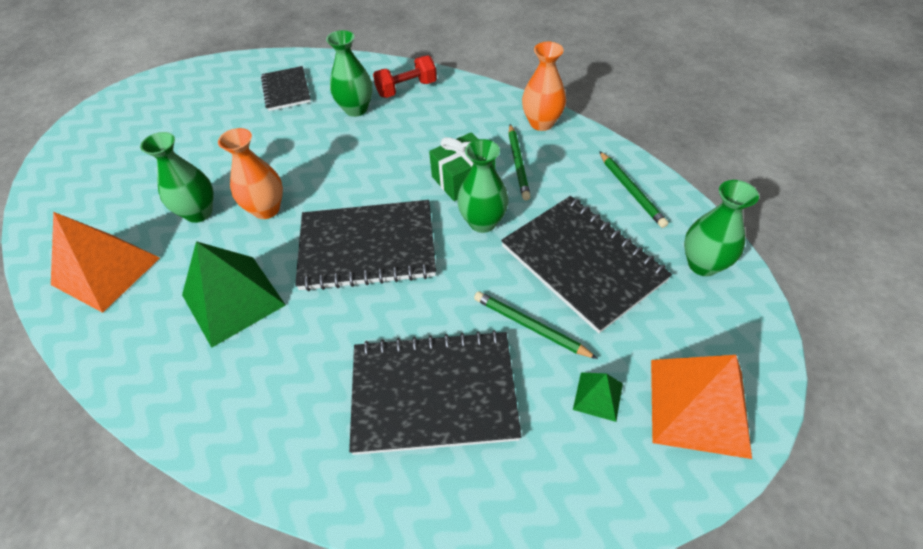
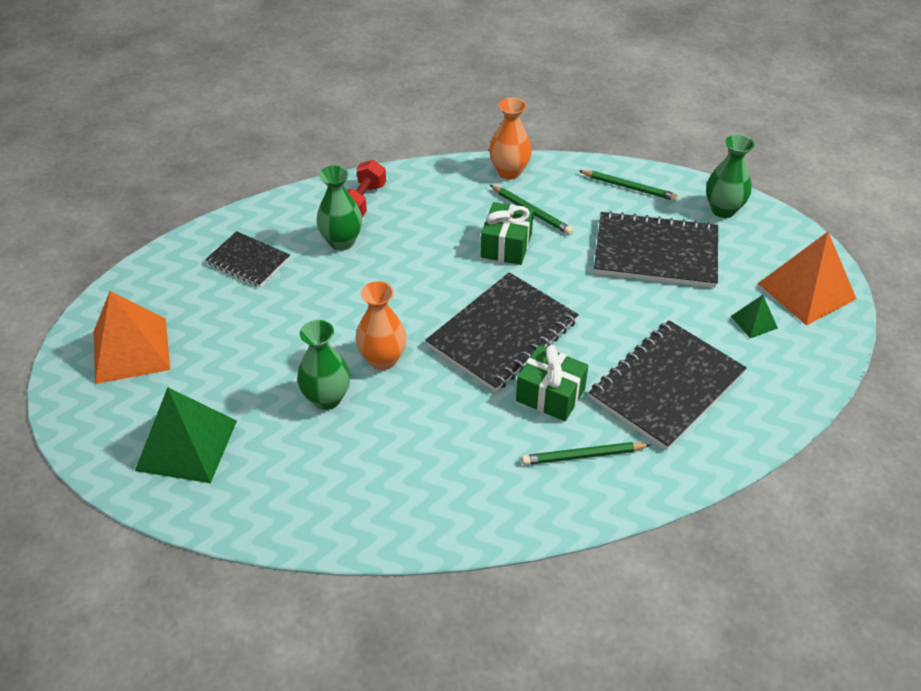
camera: 45 degrees left, 5 degrees down
(106, 271) = (314, 488): orange pyramid -> orange pyramid (131, 350)
(233, 300) = (454, 432): green pyramid -> green pyramid (186, 445)
(334, 324) = (550, 395): none -> green gift
(483, 222) = (560, 266): green vase -> none
(530, 326) = (672, 310): green pencil -> green pencil (583, 456)

